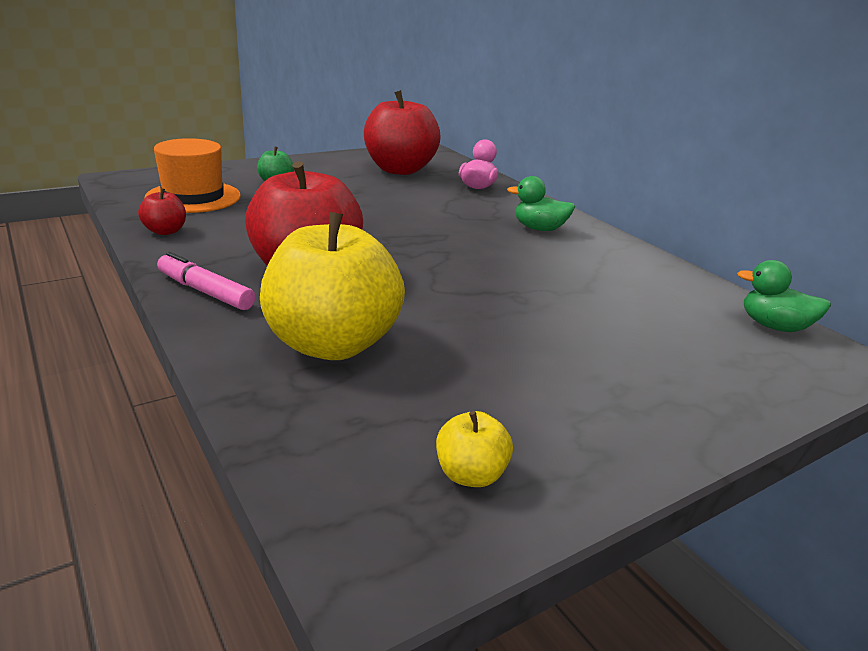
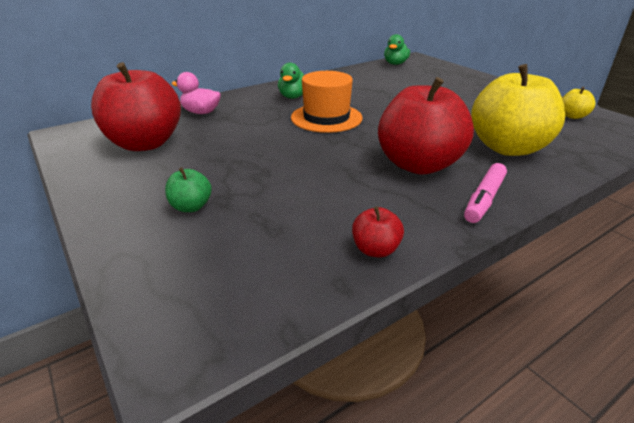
camera: 90 degrees left, 5 degrees up
(193, 197) = (256, 256): orange hat -> orange hat (326, 118)

